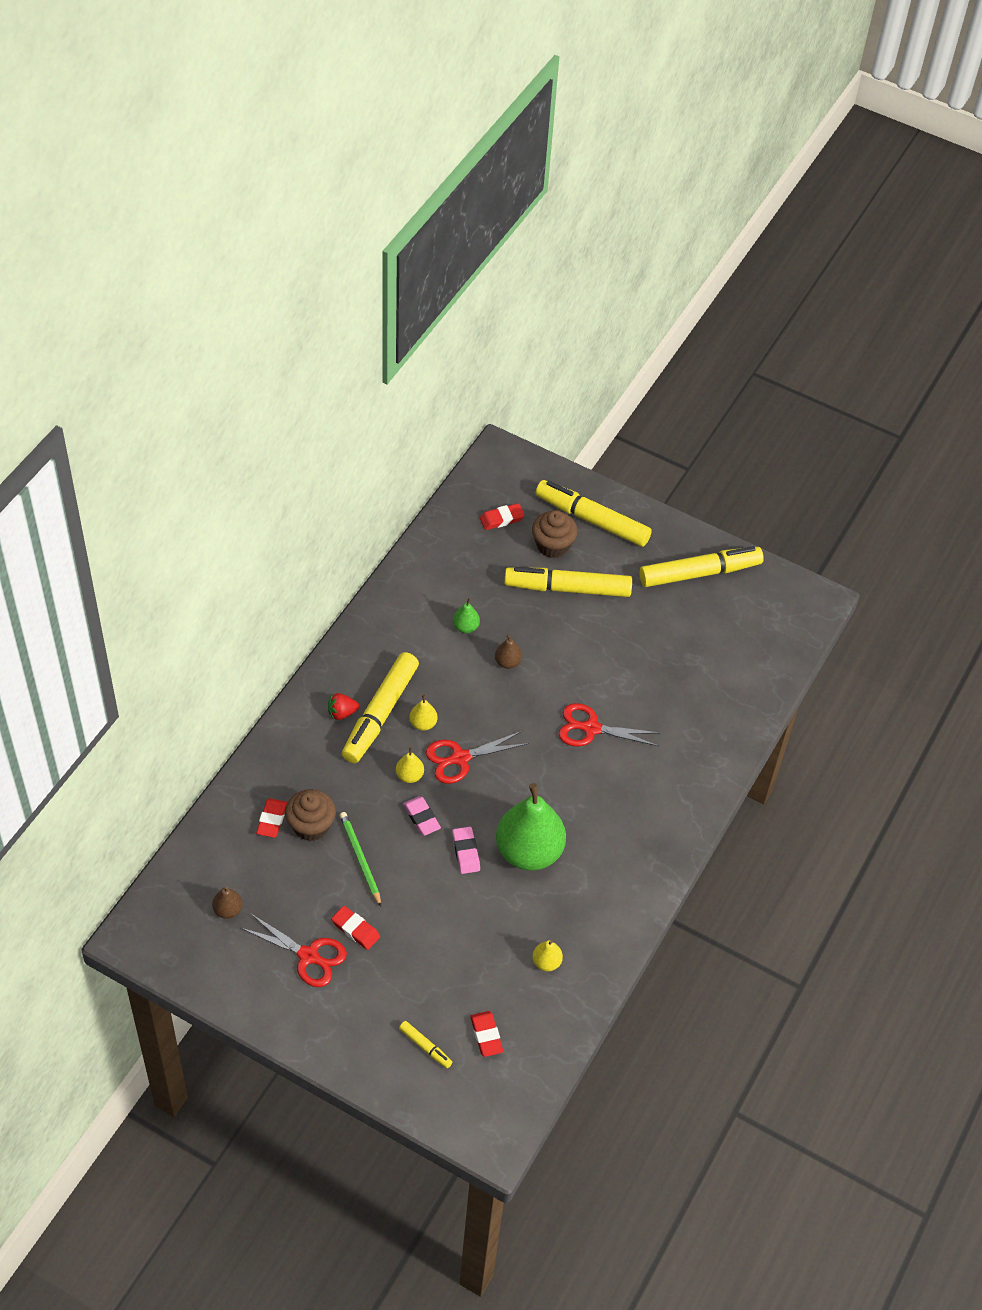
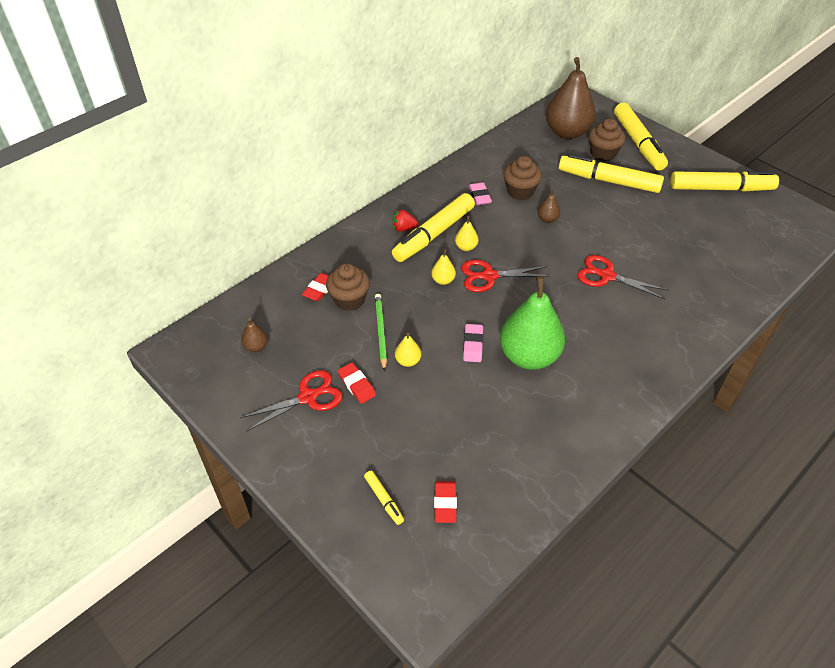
camera: 20 degrees right, 5 degrees down
(309, 956) = (308, 397): red scissors -> red scissors turned 75 degrees counterclockwise
(421, 818) = (443, 312): pink eraser -> pink eraser (479, 196)
(466, 627) = (520, 191): green pear -> brown cupcake
(501, 519) = (567, 132): red eraser -> brown pear
(546, 962) = (521, 451): yellow pear -> yellow pear (408, 361)
(592, 520) = (638, 143): yellow marker -> yellow marker turned 150 degrees counterclockwise

